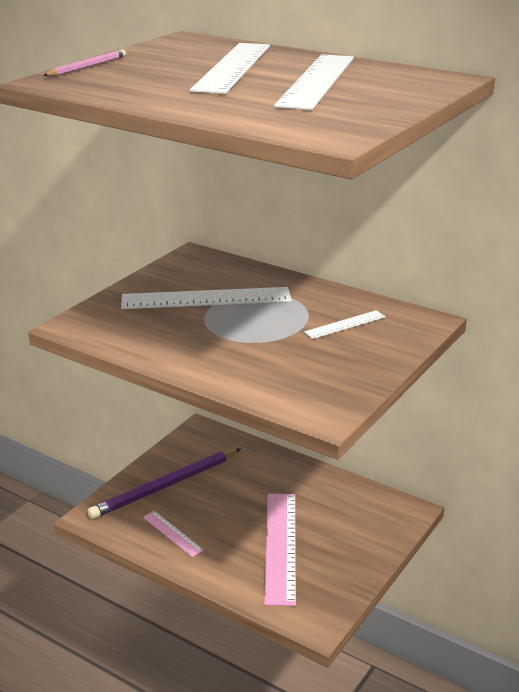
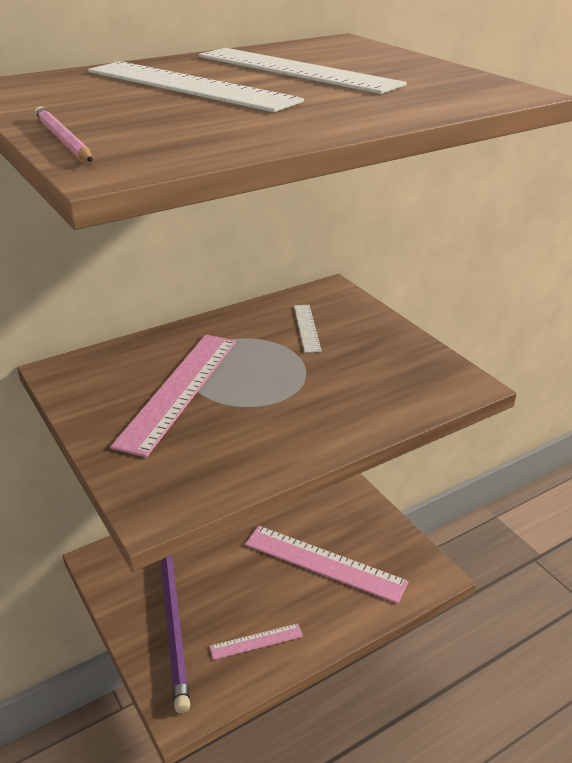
camera: 65 degrees left, 5 degrees up
(206, 298) = (179, 390): white ruler -> pink ruler

